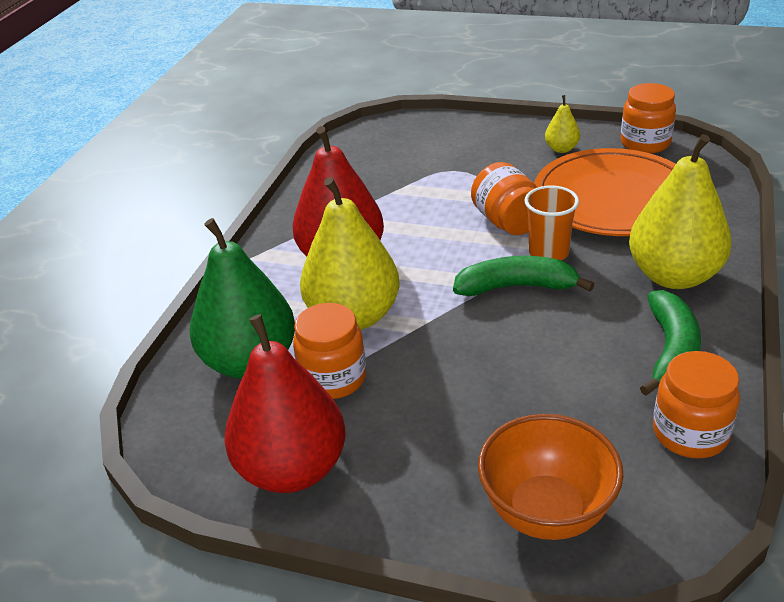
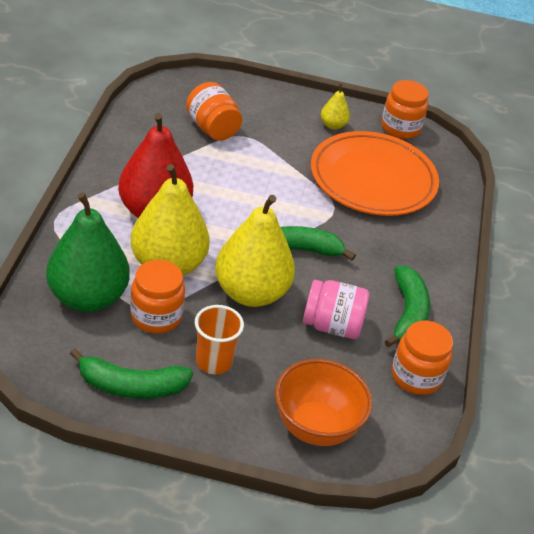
camera: 15 degrees left, 5 degrees up
(292, 469) = (131, 386): red pear -> green banana
(507, 222) = (288, 191): orange jar -> orange jar (212, 128)
(548, 253) = (320, 223): orange cup -> orange cup (213, 362)
(567, 374) = (332, 325): none -> pink jar
(674, 276) = (414, 252): yellow pear -> yellow pear (251, 293)

